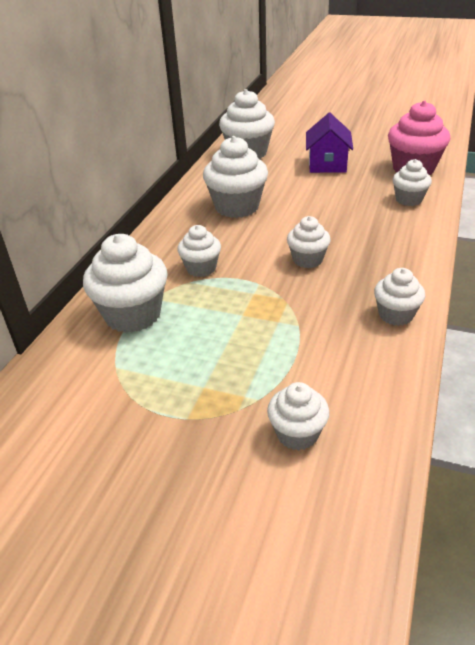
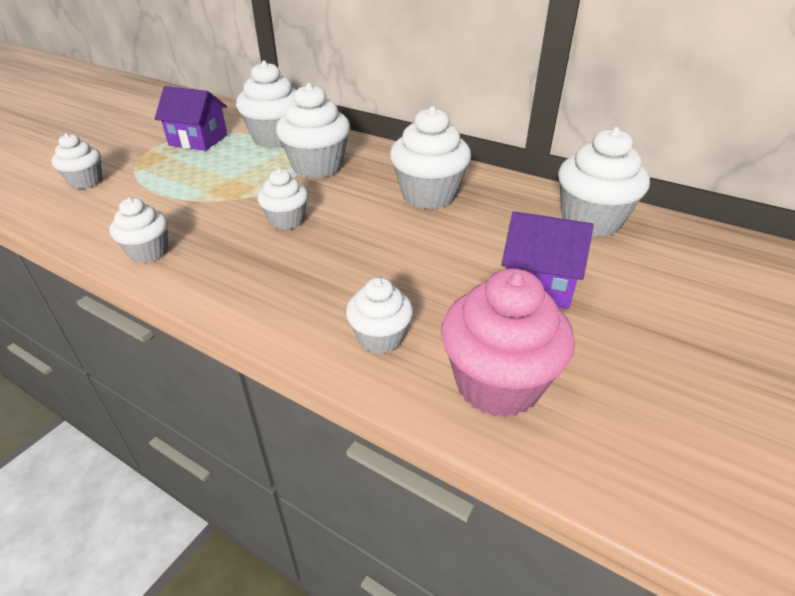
camera: 100 degrees right, 0 degrees up
(146, 380) = (198, 140): none -> purple house
(201, 268) = (317, 167): white cupcake -> white cupcake, size x1.71

